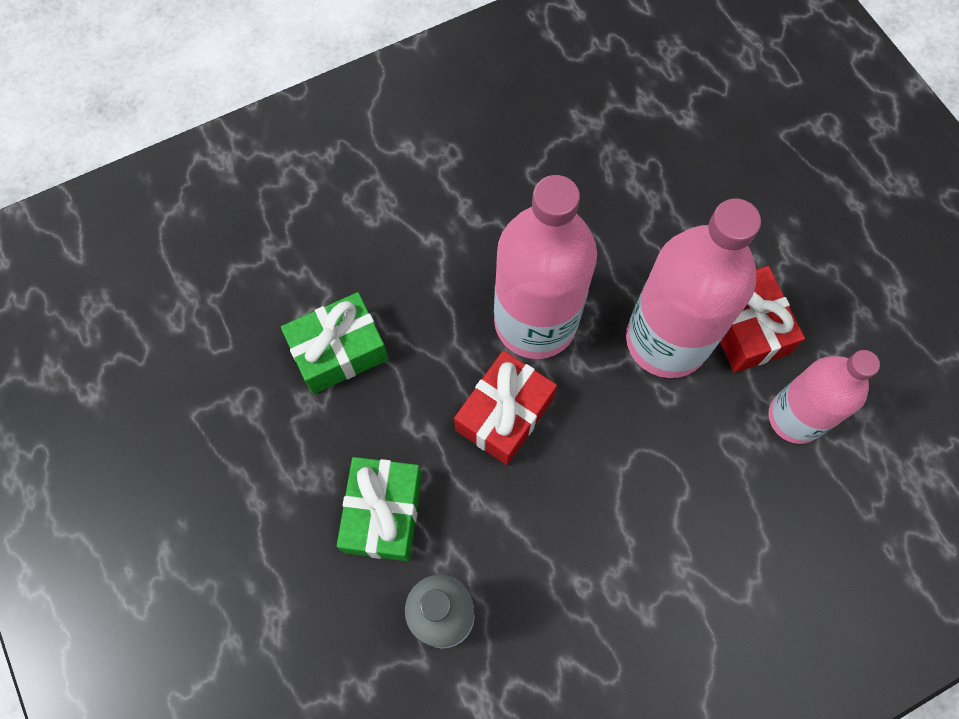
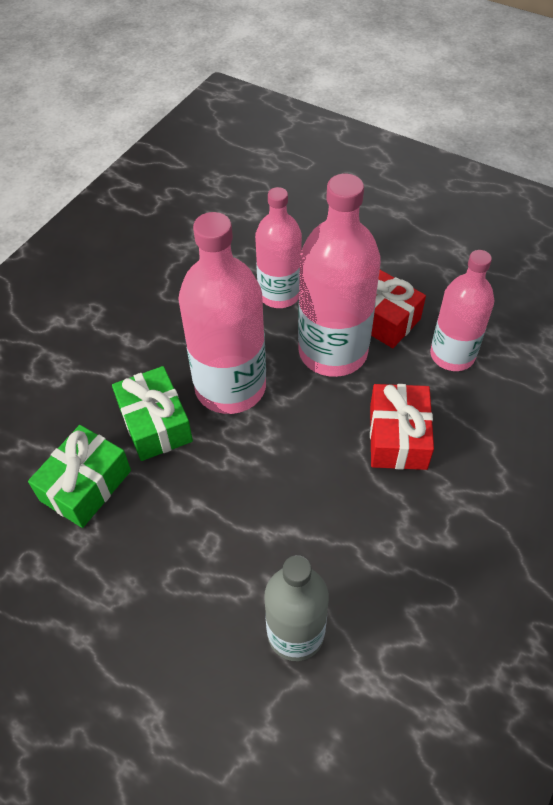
camera: 30 degrees left, 15 degrees down
(383, 513) = (197, 584): green gift -> green gift (155, 423)
(504, 414) = (248, 460): red gift -> red gift (398, 437)
(652, 238) = (279, 294): none -> pink bottle

